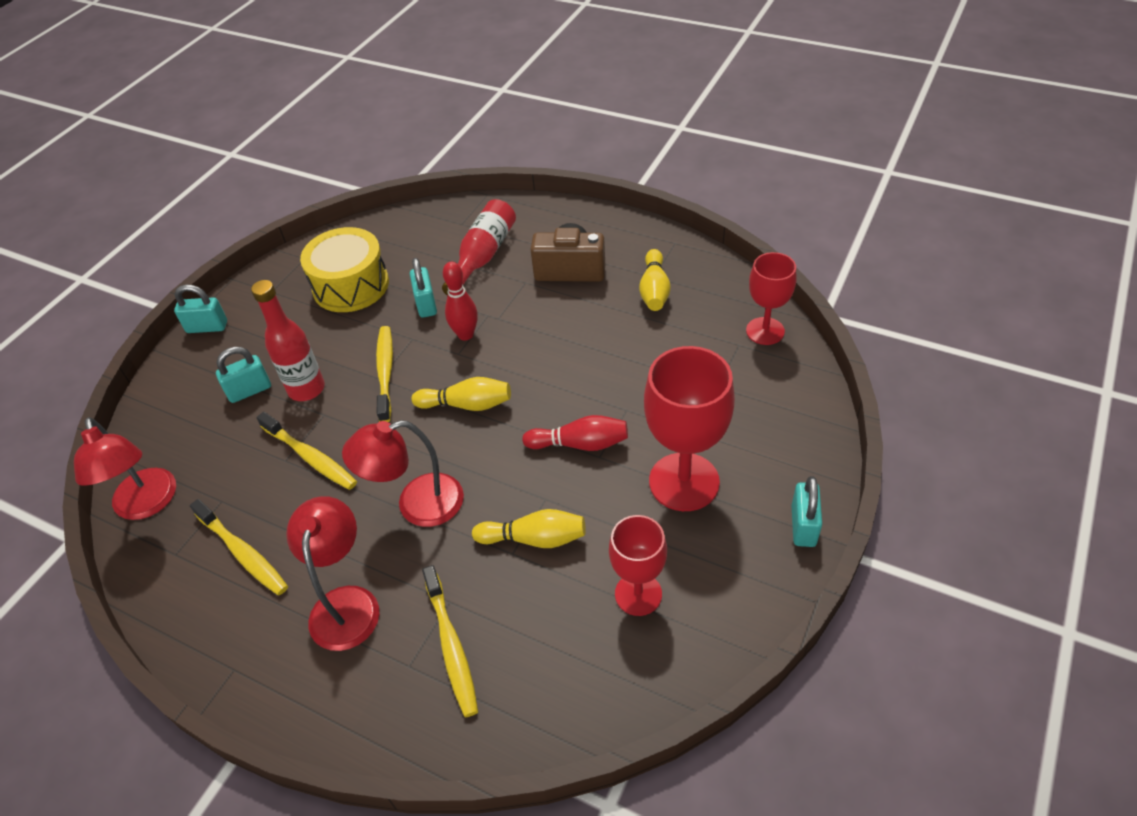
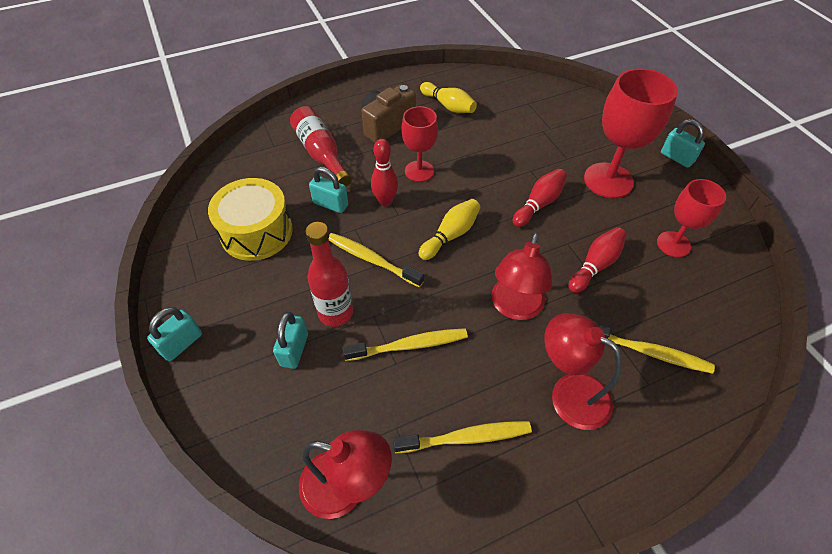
camera: 55 degrees left, 5 degrees up
(534, 538) = (595, 265): yellow bowling pin -> red bowling pin
(765, 331) = (529, 89): red goblet -> red goblet (419, 171)

